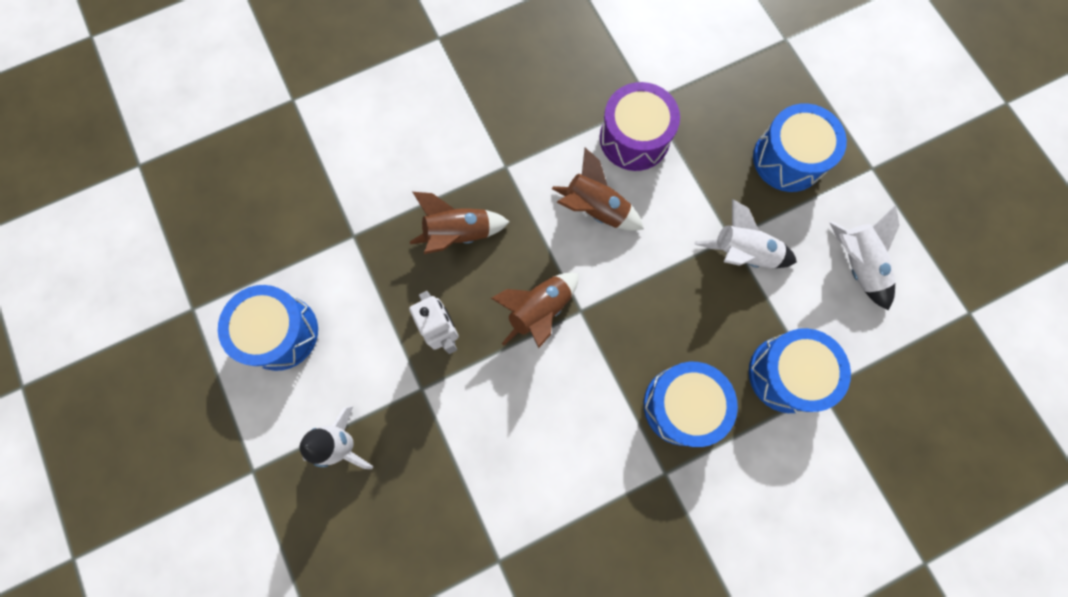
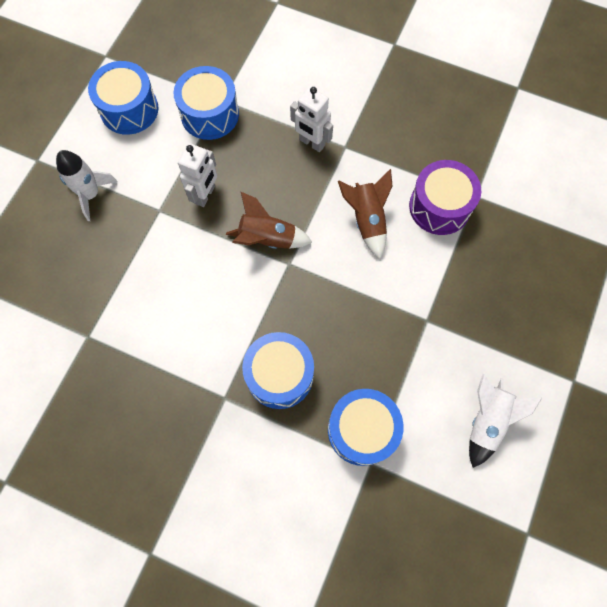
camera: 50 degrees right, 5 degrees down
(458, 233) = (276, 154): brown rocket -> none
(475, 192) = (311, 143): none -> white robot
(742, 253) = (422, 336): white rocket -> none
(788, 159) = (523, 316): blue drum -> blue drum (210, 114)

